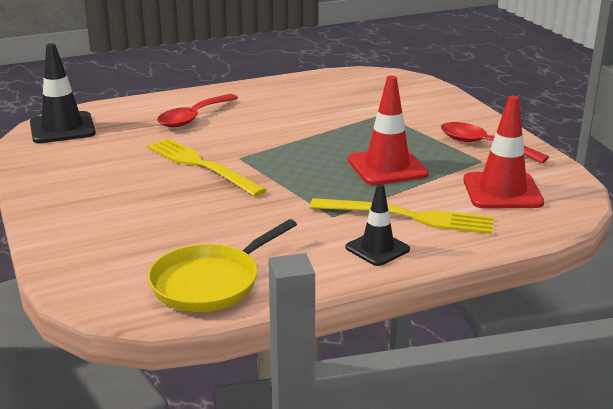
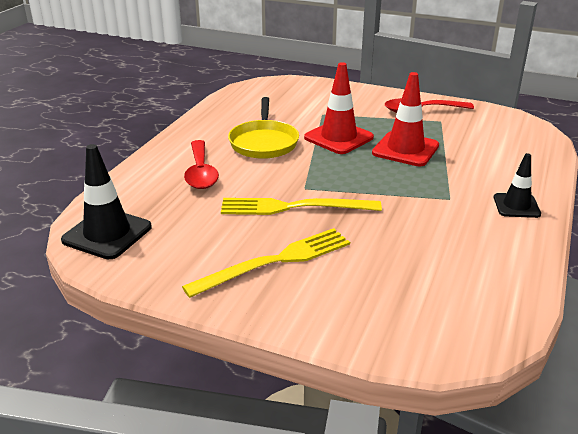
camera: 45 degrees left, 5 degrees up
(210, 282) = (492, 287): yellow pan -> yellow pan (263, 142)
(408, 217) = (486, 176): yellow fork -> yellow fork (275, 261)
(502, 191) = (490, 136): red traffic cone -> red traffic cone (338, 138)

